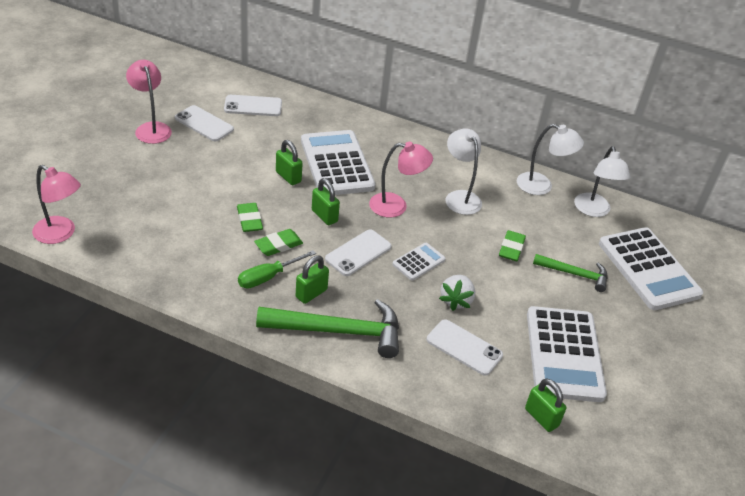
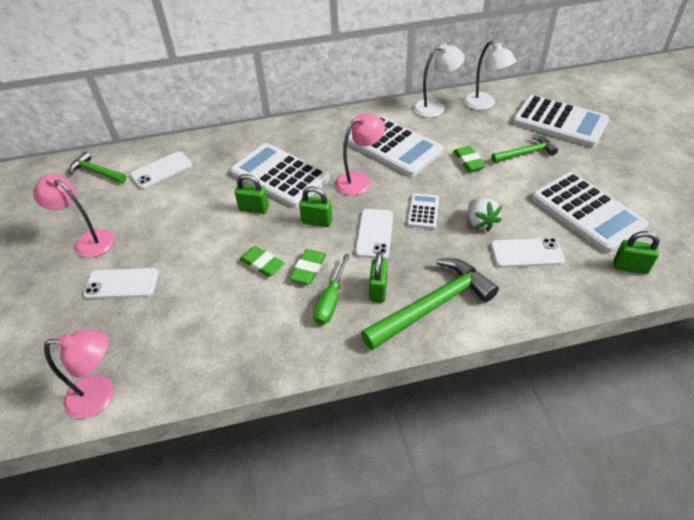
camera: 30 degrees left, 5 degrees up
(204, 124) = (134, 208): white phone -> white phone (122, 284)
(206, 80) = (96, 172): none -> green hammer
(460, 197) = (394, 147): white lamp -> white calculator

